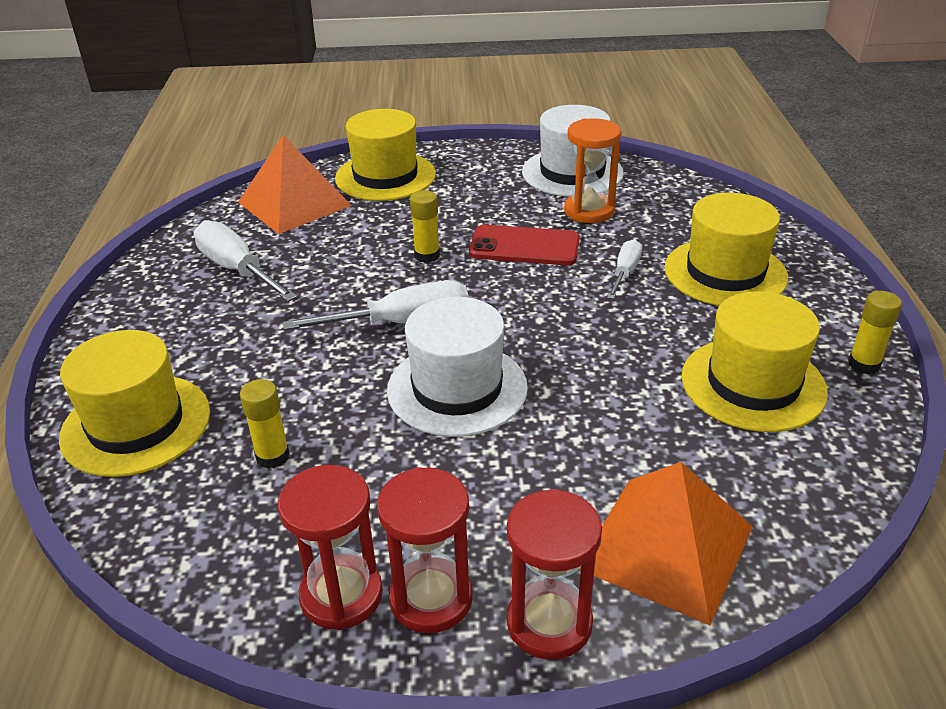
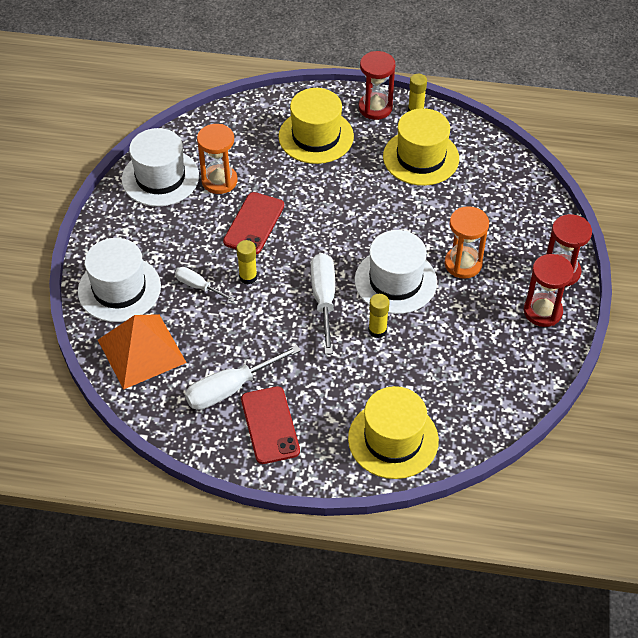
camera: 80 degrees left, 15 degrees up
(175, 308) = (270, 425): none -> red phone
(272, 456) = (435, 370): yellow glue stick -> yellow glue stick (377, 330)
(341, 595) = (536, 345): red hourglass -> red hourglass (375, 108)
(385, 176) = (119, 289): yellow hat -> white hat
(520, 465) = (463, 264): none -> orange hourglass
(625, 273) = (301, 181): white screwdriver -> white screwdriver (198, 286)
(666, 547) = (525, 222): orange pyramid -> none

